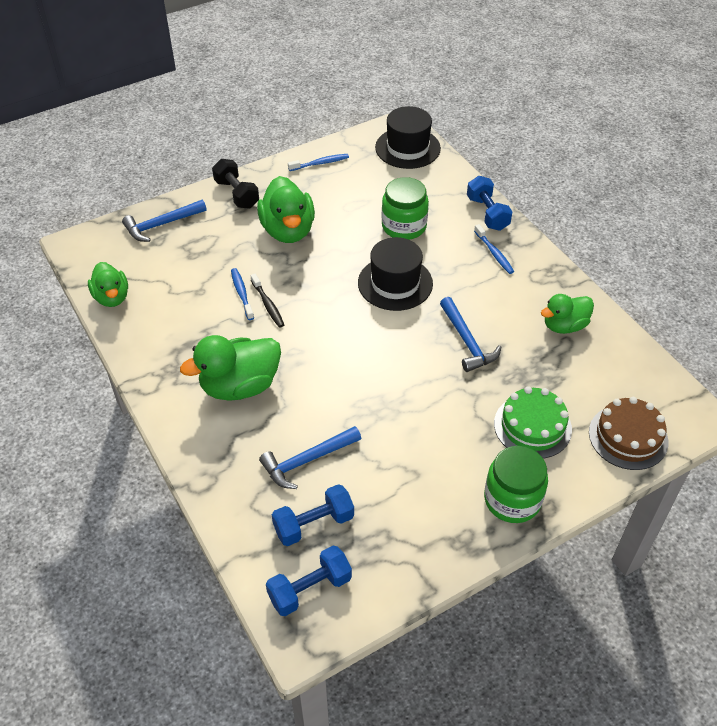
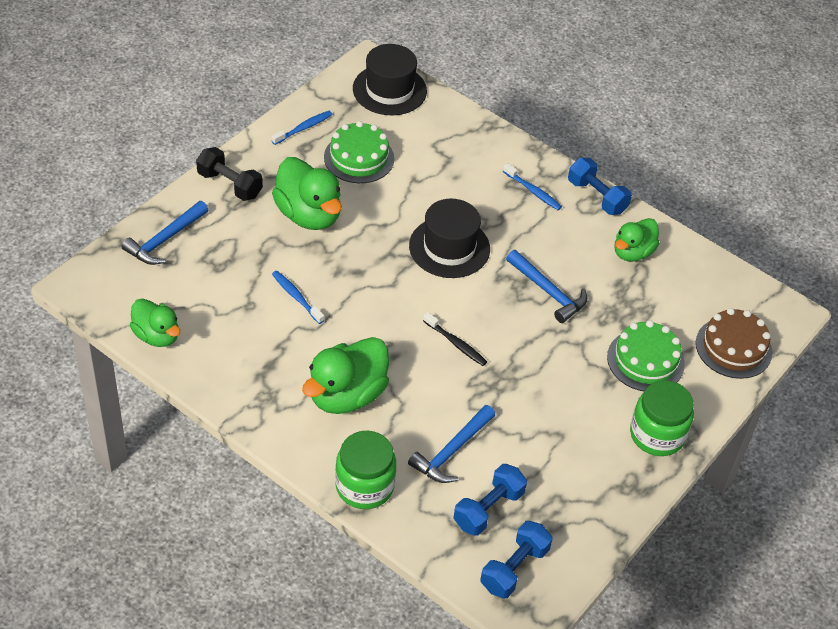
camera: 25 degrees left, 0 degrees up
(268, 305) = (330, 302): black toothbrush -> black toothbrush (456, 344)
(354, 195) = (359, 158): none -> green cake
(404, 226) = (428, 182): green jar -> green jar (364, 486)
(487, 213) = (507, 148): blue dumbbell -> blue dumbbell (597, 196)

